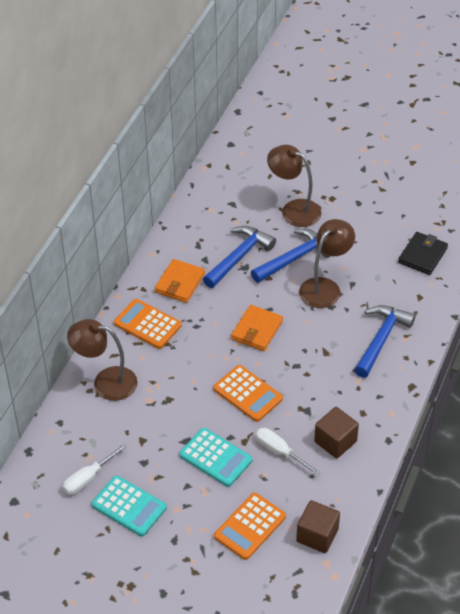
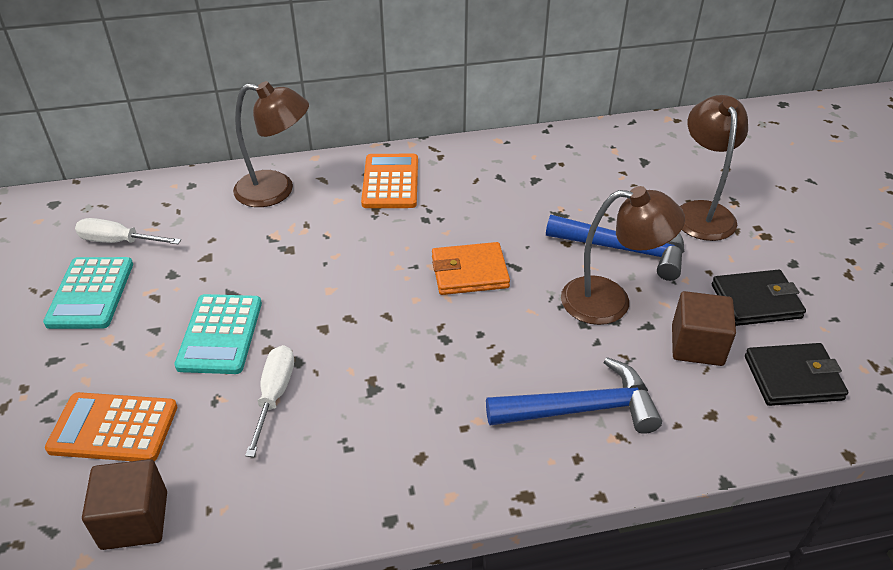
camera: 55 degrees right, 5 degrees down
(106, 382) = (276, 190): brown lamp -> brown lamp turned 120 degrees clockwise
(179, 283) = (477, 177): orange wallet -> none
(239, 257) = (570, 203): blue hammer -> none
(247, 394) = (354, 314): orange calculator -> none
(335, 441) = (338, 451): brown cube -> brown cube (697, 345)
(370, 234) = (756, 301): none -> black wallet

